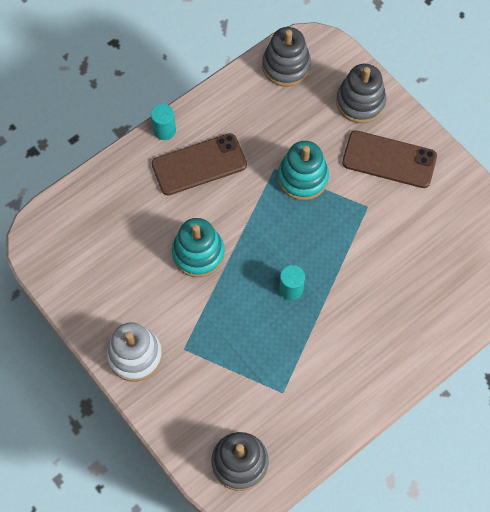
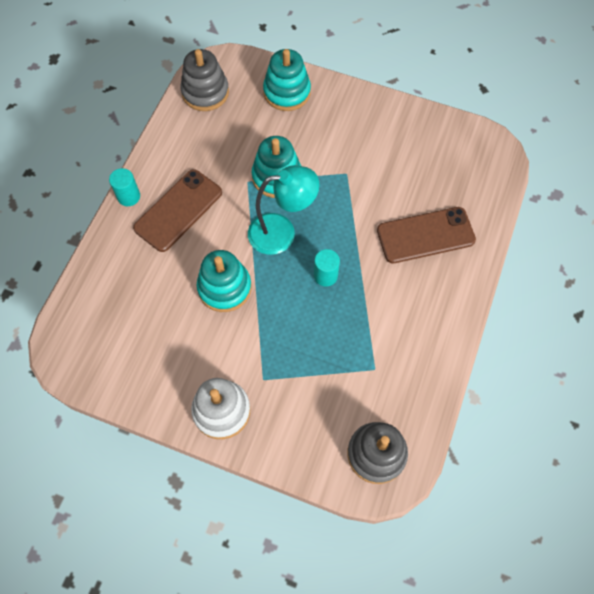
camera: 30 degrees left, 0 degrees up
(276, 230) = (282, 232): none -> turquoise lamp
(360, 102) = (287, 92): grey stacking toy -> turquoise stacking toy
(389, 159) = (340, 126): brown phone -> brown phone (425, 235)

